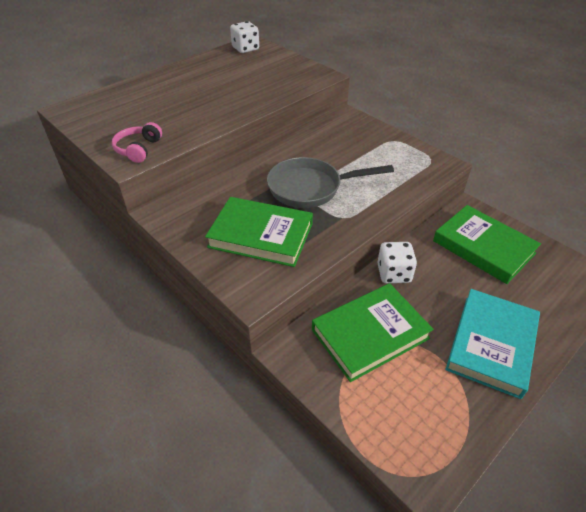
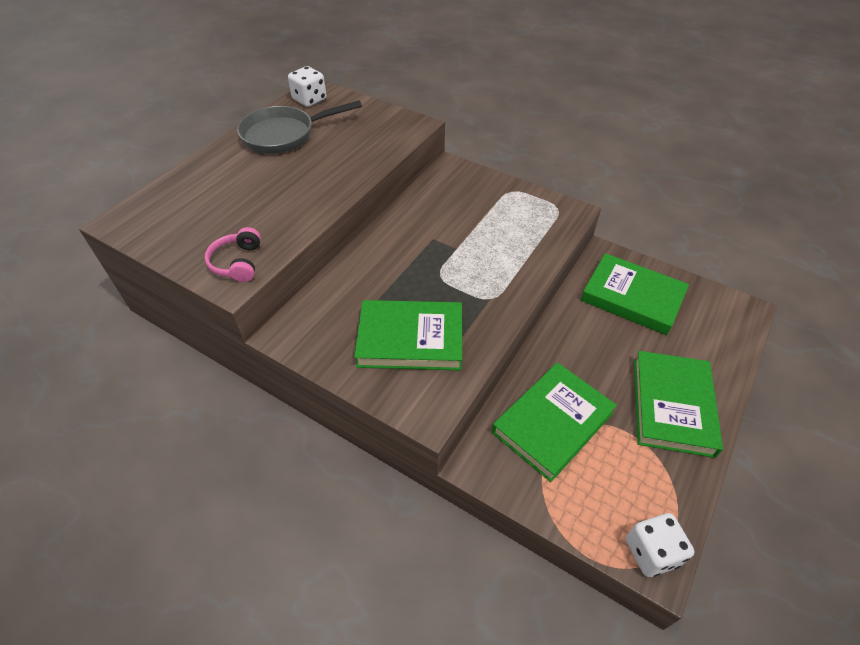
camera: 15 degrees left, 5 degrees up
(310, 188) = (443, 268): grey pan -> grey pan (284, 135)
(394, 273) = (553, 347): white dice -> white dice (651, 552)
(491, 344) = (672, 406): turquoise book -> green book

